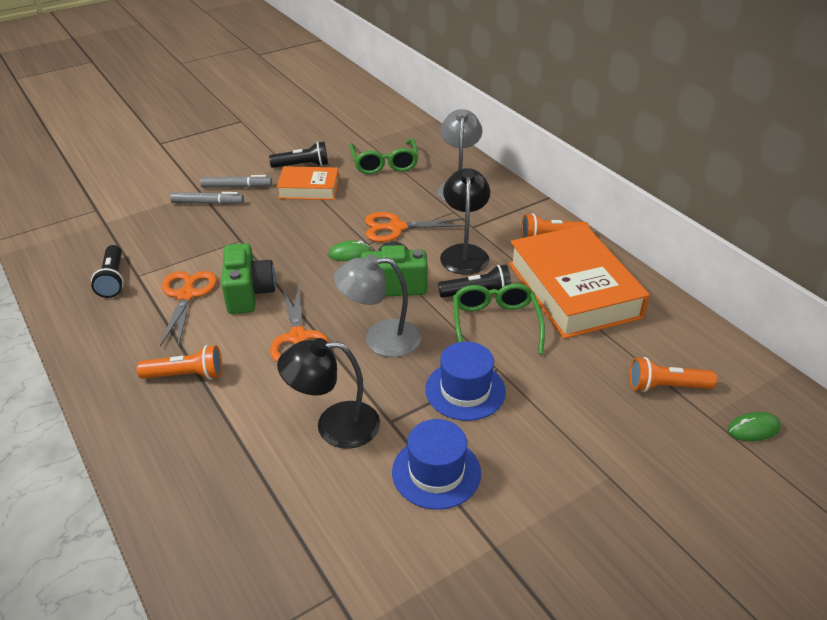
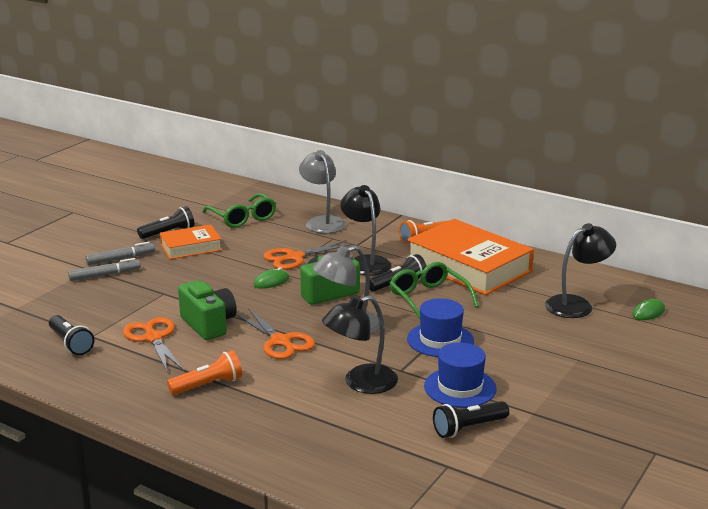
camera: 25 degrees left, 15 degrees down
(400, 542) = (468, 428): none -> black flashlight
(666, 387) = (576, 304): orange flashlight -> black lamp

